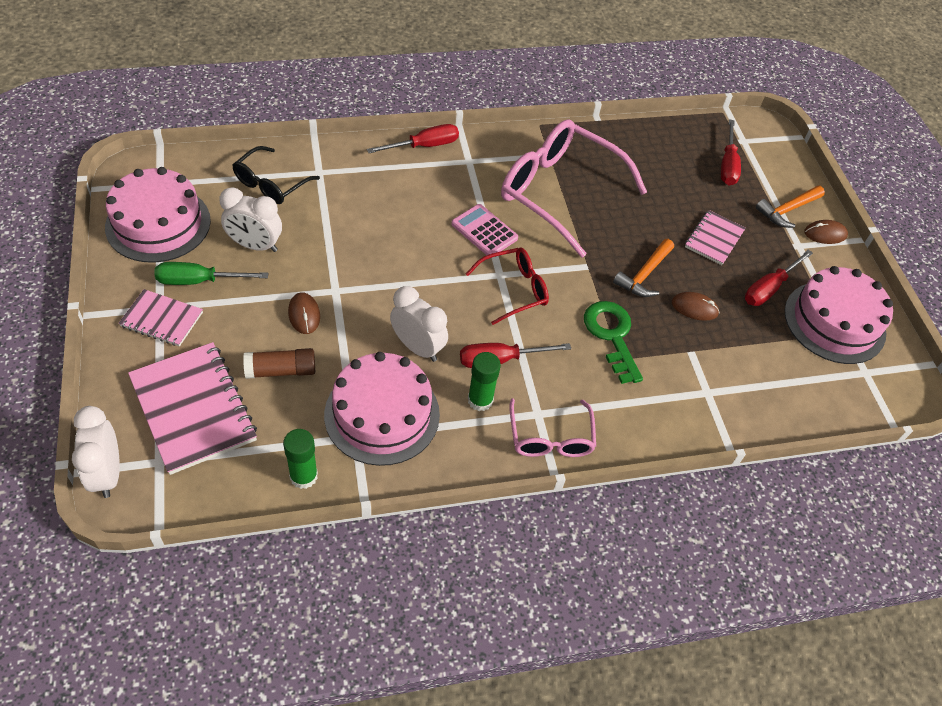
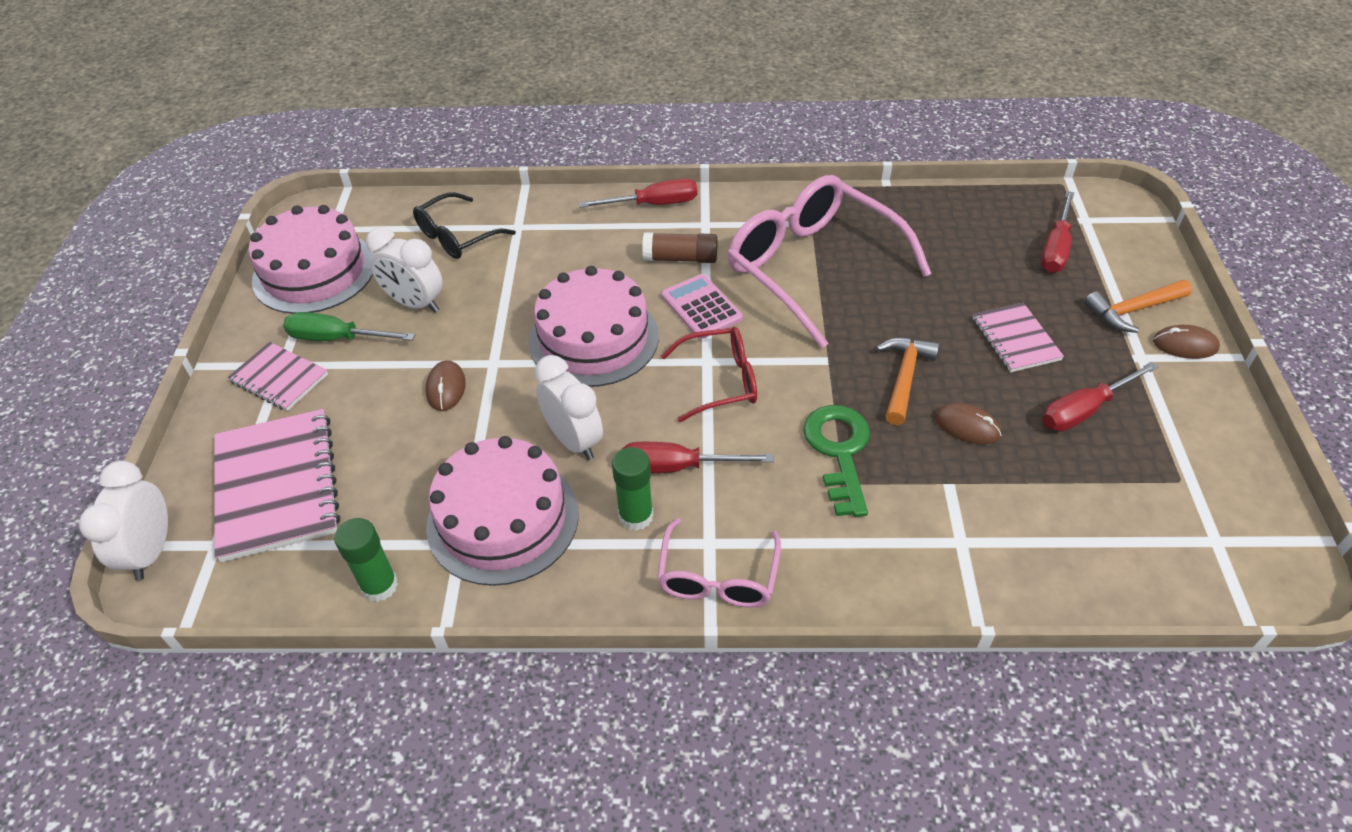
camera: 20 degrees right, 5 degrees down
(281, 370) = (396, 451): brown glue stick -> brown glue stick (680, 258)
(644, 275) = (904, 377): orange hammer -> orange hammer turned 150 degrees clockwise
(714, 239) = (1015, 339): pink notebook -> pink notebook turned 60 degrees counterclockwise
(834, 322) = (1178, 465): pink cake -> pink cake (593, 338)

